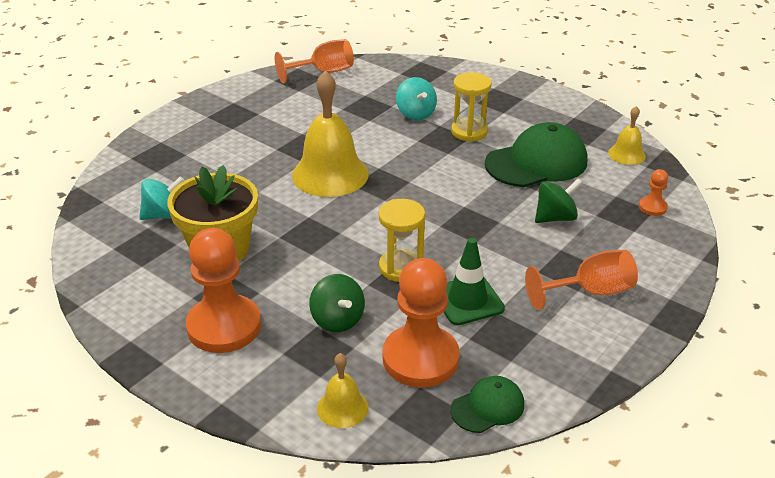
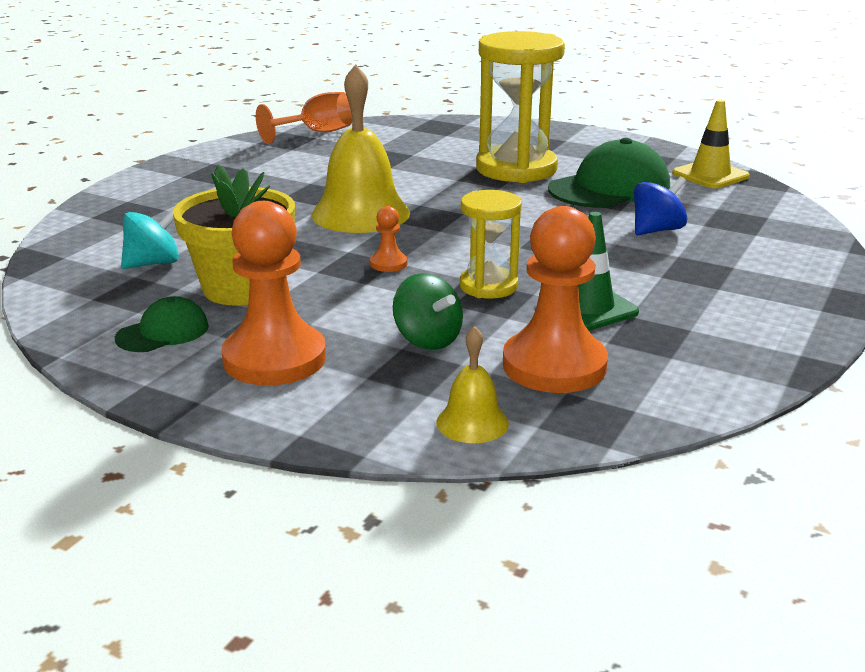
camera: 10 degrees left, 10 degrees down
(415, 114) = (444, 159): turquoise spinning top -> none
(469, 132) = (516, 169): yellow hourglass -> yellow hourglass, size x1.80
(488, 407) = (665, 403): green cap -> green cap (163, 332)
(555, 218) = (656, 230): green spinning top -> blue spinning top
(590, 292) = (735, 288): orange goblet -> none
(626, 154) = (710, 175): yellow bell -> yellow traffic cone
(652, 207) = (765, 214): orange pawn -> orange pawn (388, 263)

